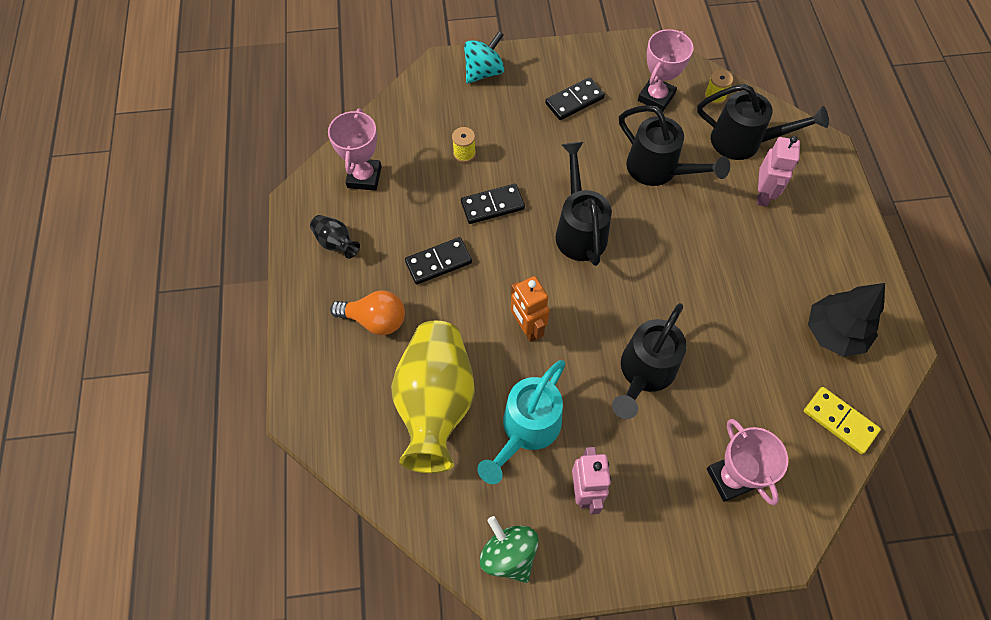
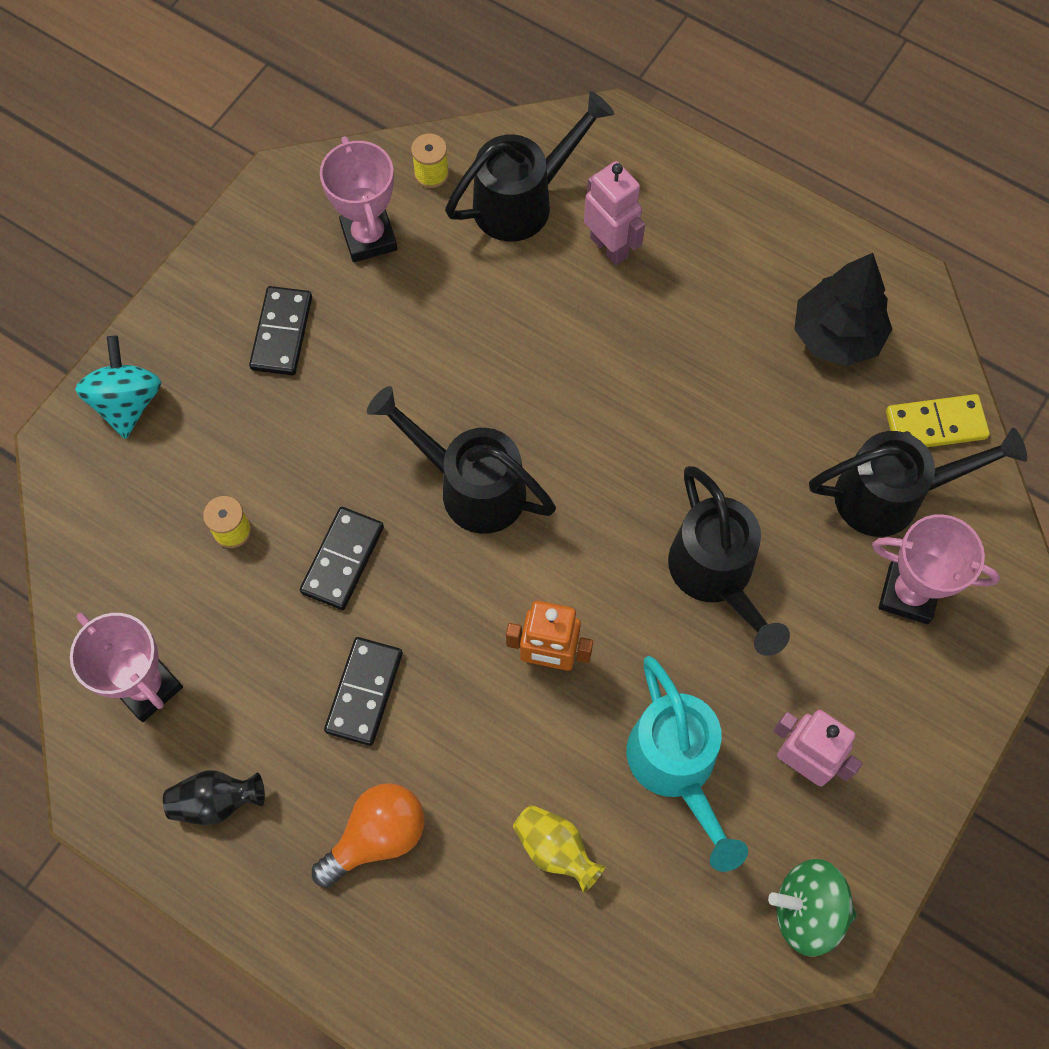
camera: 50 degrees left, 5 degrees up
(435, 403) = (555, 849): yellow vase -> yellow vase, size x0.43
(658, 170) = (472, 327): black watering can -> black watering can (891, 496)

